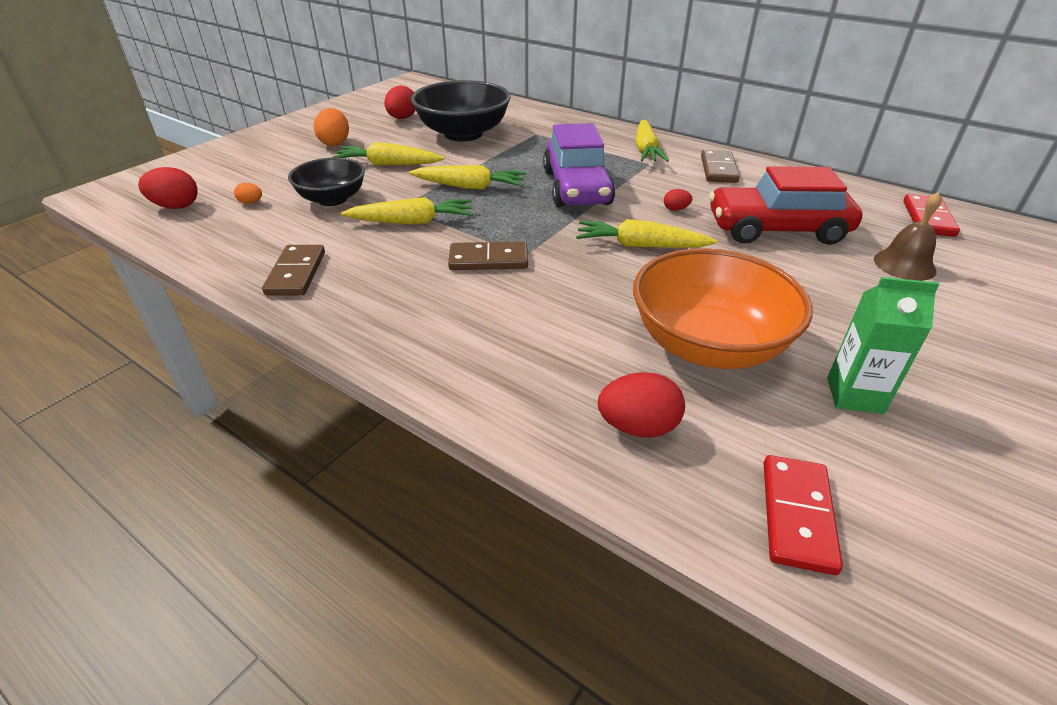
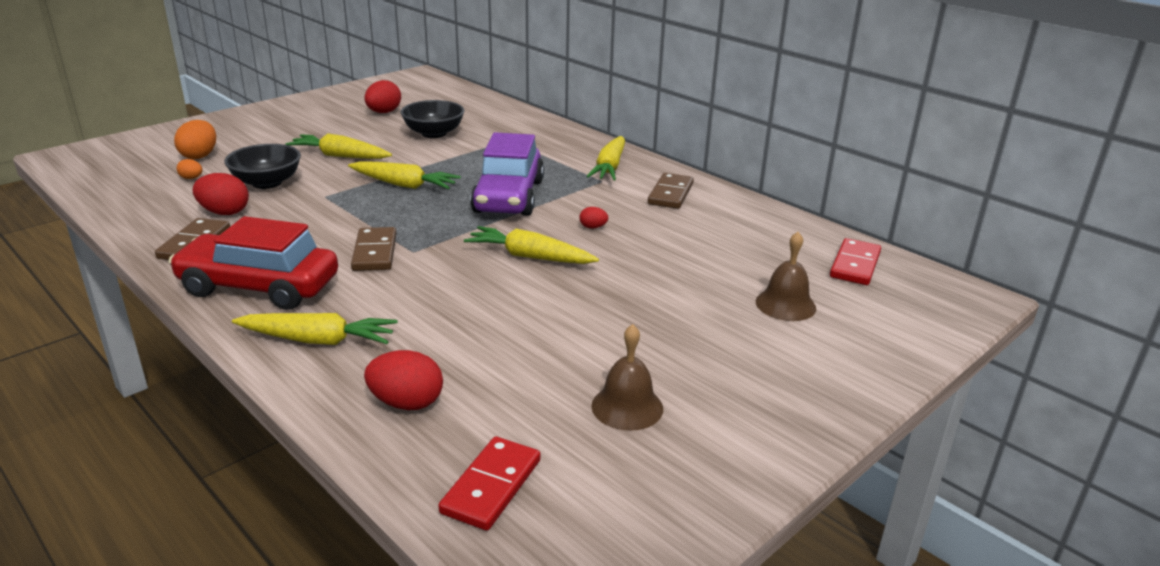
camera: 10 degrees right, 10 degrees down
(176, 206) = (124, 175): red egg -> red egg (224, 212)
(335, 143) = (302, 130): orange egg -> orange egg (199, 156)
(412, 222) = (327, 211): yellow carrot -> yellow carrot (318, 340)
(463, 134) = (434, 133): black bowl -> black bowl, size x0.62
(488, 260) = (374, 252): brown domino -> brown domino turned 75 degrees clockwise
(708, 345) = (524, 348): orange bowl -> none
(777, 230) = (681, 258): red car -> red car (259, 287)
(854, 395) = (627, 407): green carton -> brown bell

